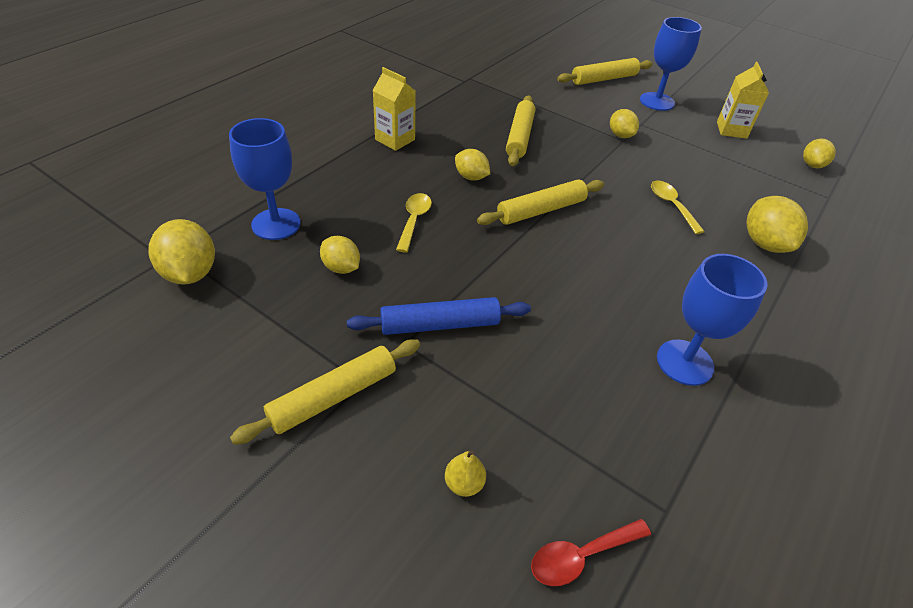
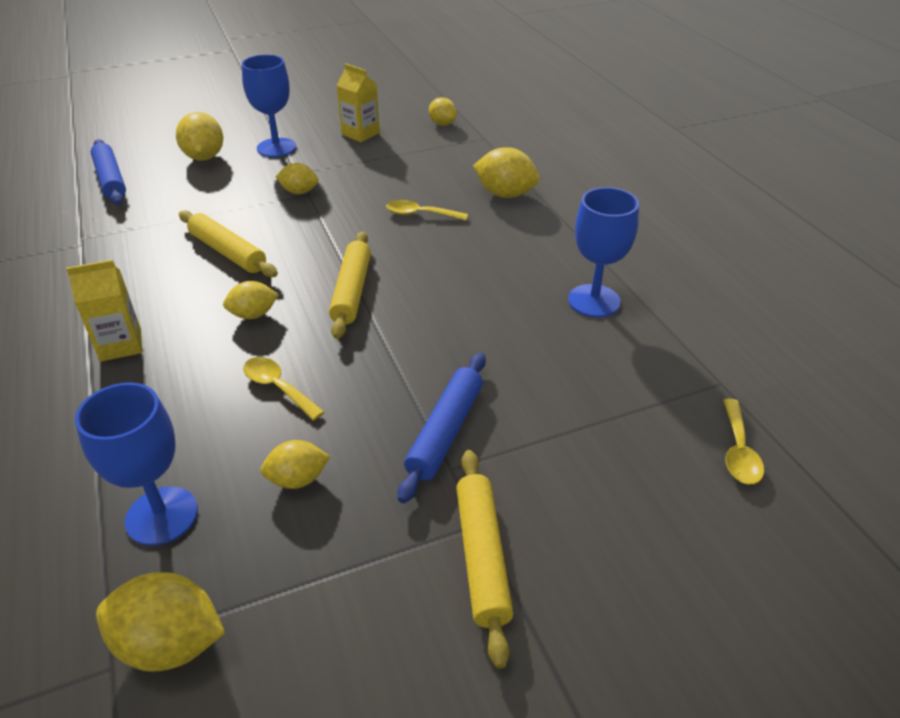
camera: 55 degrees left, 5 degrees down
(464, 483) = (639, 494): yellow pear -> none
(535, 59) = (111, 179): none -> blue rolling pin
(581, 556) = (738, 451): red spoon -> yellow spoon
(604, 79) = (204, 157): yellow rolling pin -> yellow lemon

